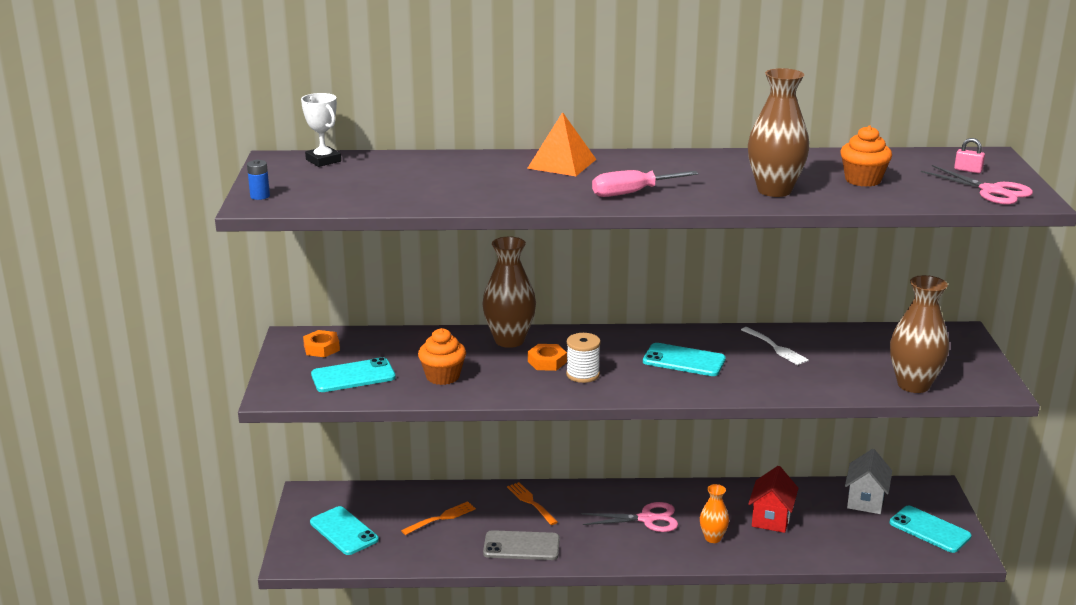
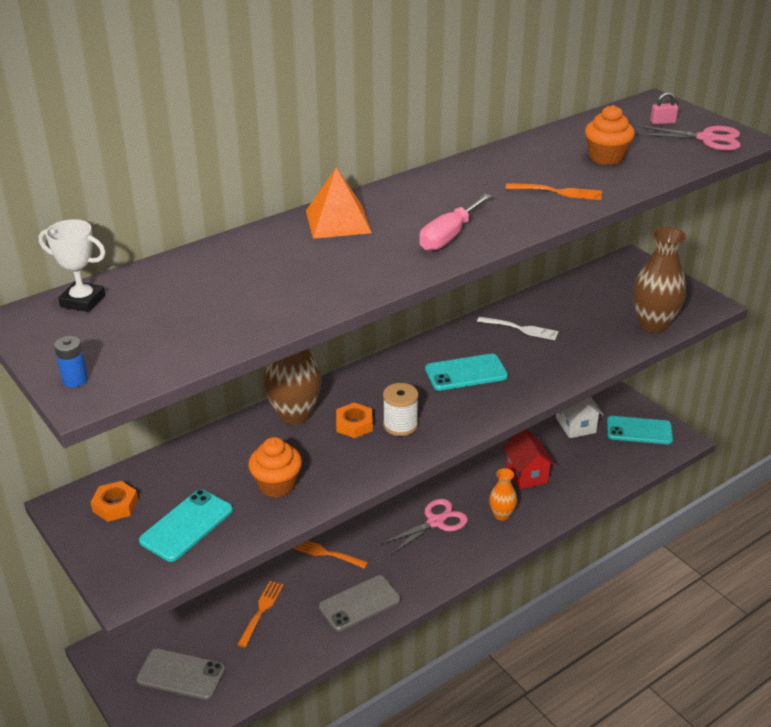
camera: 35 degrees left, 10 degrees up
(344, 531) = (181, 674): turquoise phone -> grey phone
(774, 190) = (558, 192): brown vase -> orange fork

